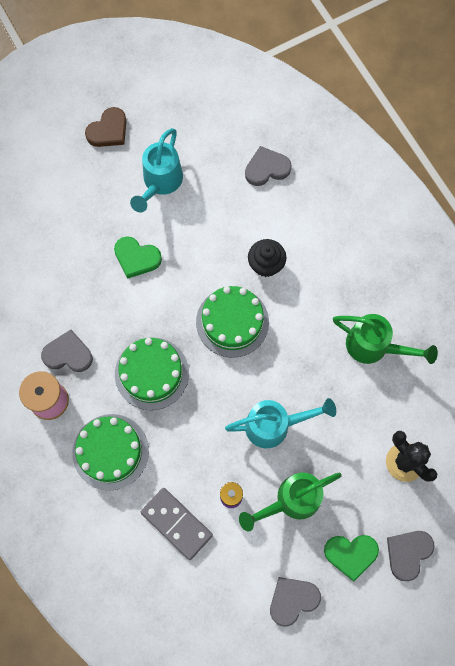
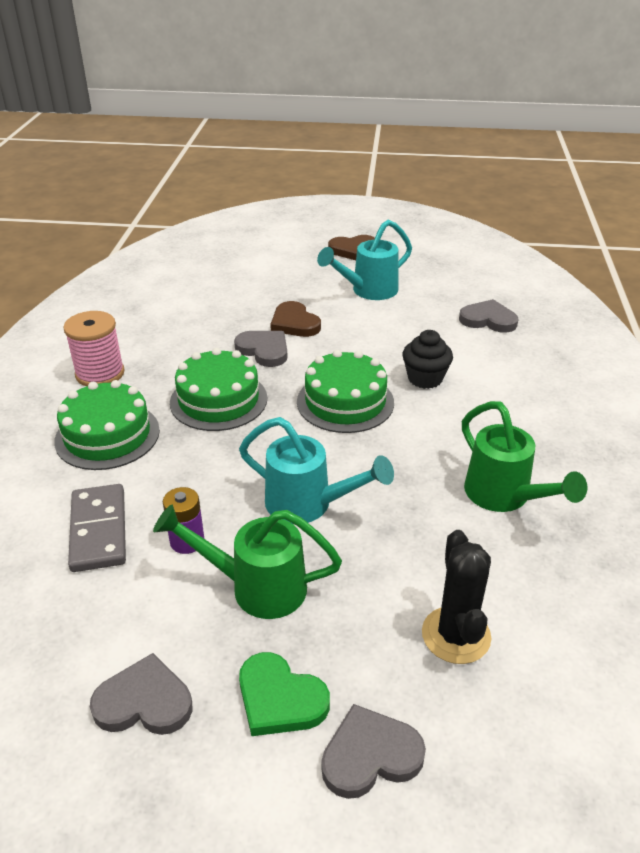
camera: 35 degrees right, 35 degrees down
(68, 354) = (157, 353): grey heart -> grey heart (264, 350)
(136, 258) = (294, 323): green heart -> brown heart

